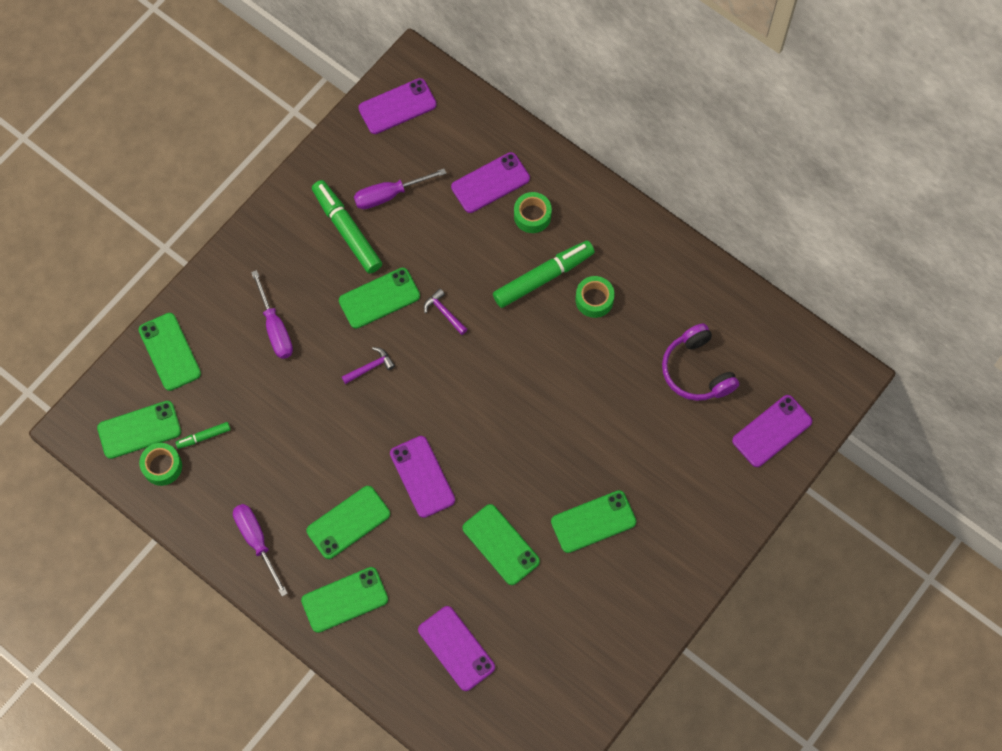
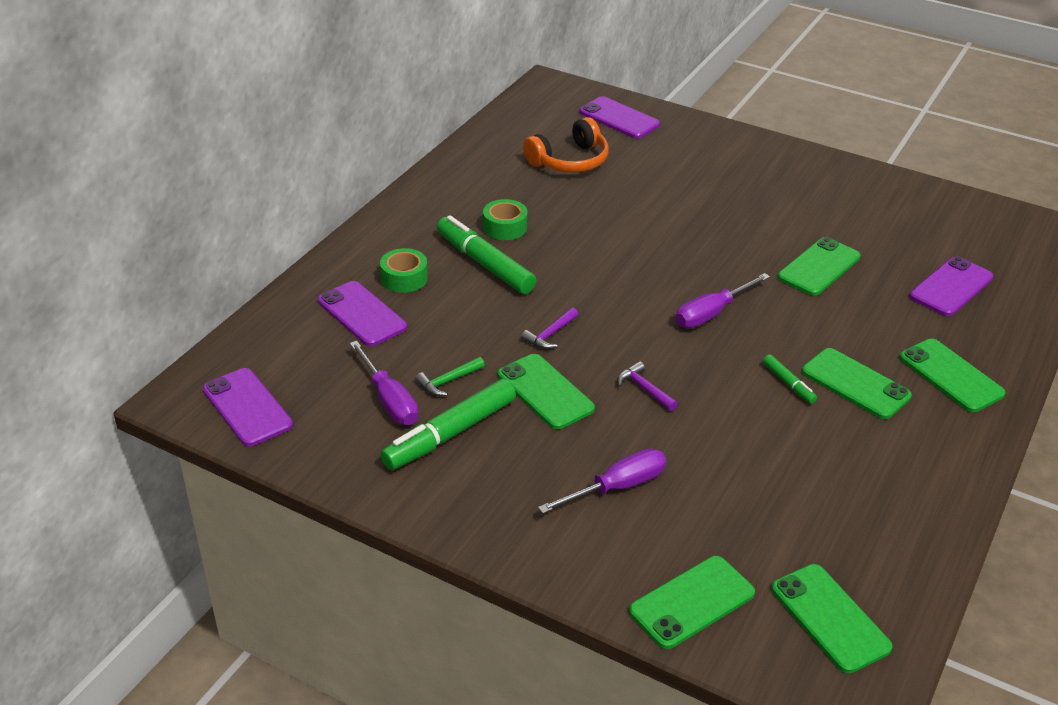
camera: 100 degrees left, 30 degrees down
(162, 466) = (872, 580): green tape -> none
(204, 437) = (808, 540): green marker -> green marker (788, 384)
(256, 541) = (925, 463): purple screwdriver -> purple screwdriver (712, 313)
(402, 235) = (448, 381): none -> green hammer
(422, 477) = (769, 331): purple phone -> none
(593, 521) = (761, 211): green phone -> none
(696, 371) = (570, 161): purple headphones -> orange headphones

